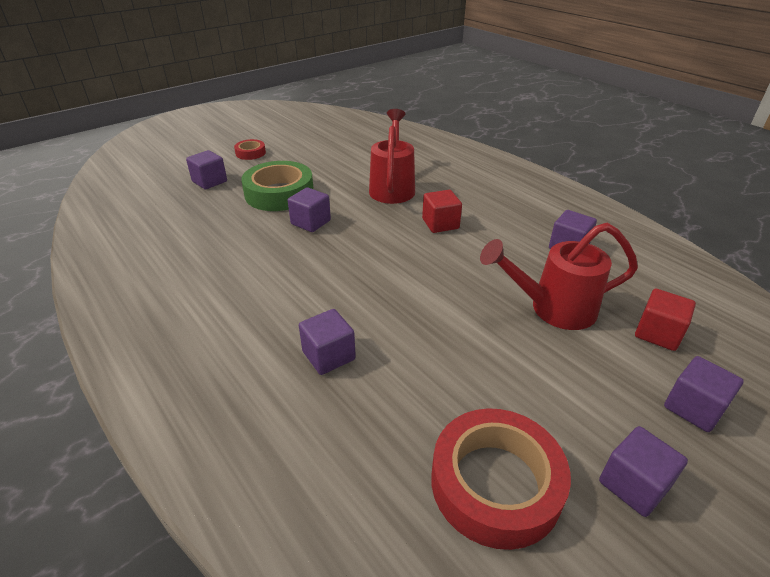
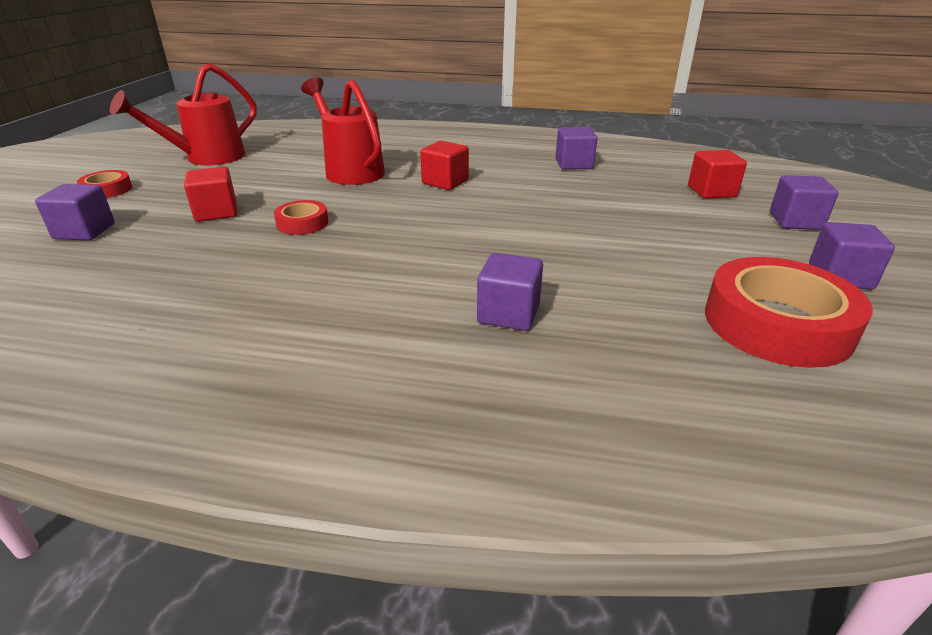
camera: 40 degrees left, 5 degrees down
(279, 193) = (216, 212): green tape -> red cube
(310, 222) = (302, 223): purple cube -> red tape
(553, 309) = (628, 204): red watering can -> red watering can (207, 158)

